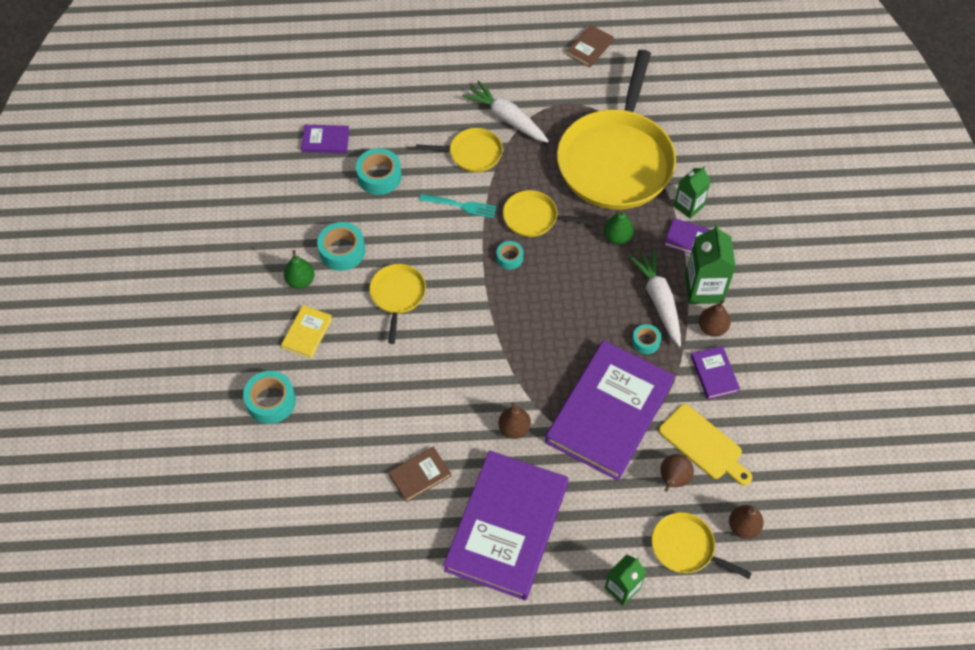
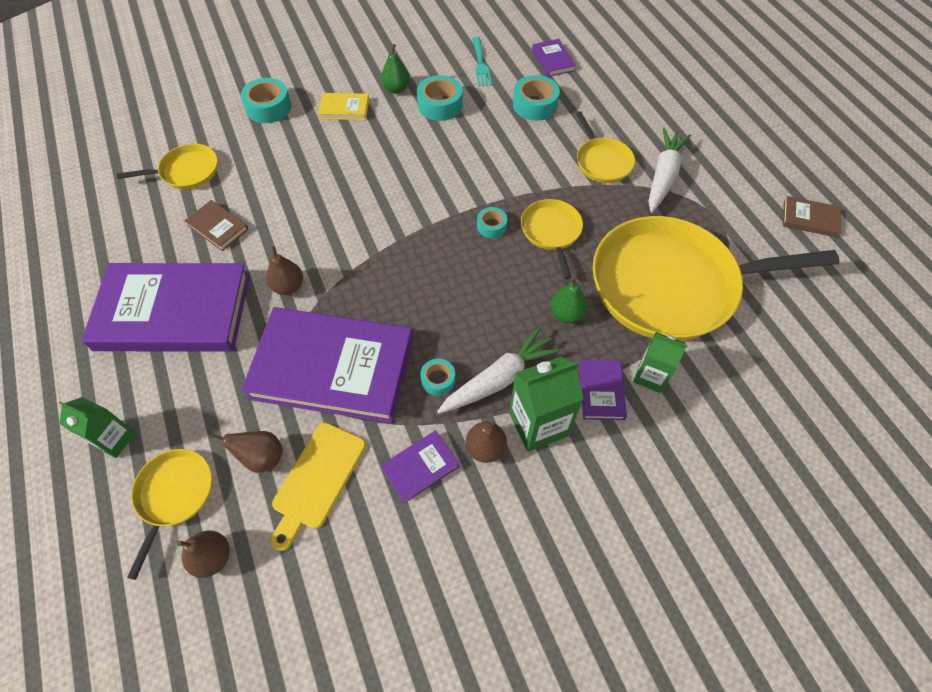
camera: 70 degrees right, 0 degrees up
(397, 295) = (409, 155): yellow pan -> yellow pan (187, 171)
(460, 206) = (534, 170): turquoise fork -> turquoise fork (480, 63)

